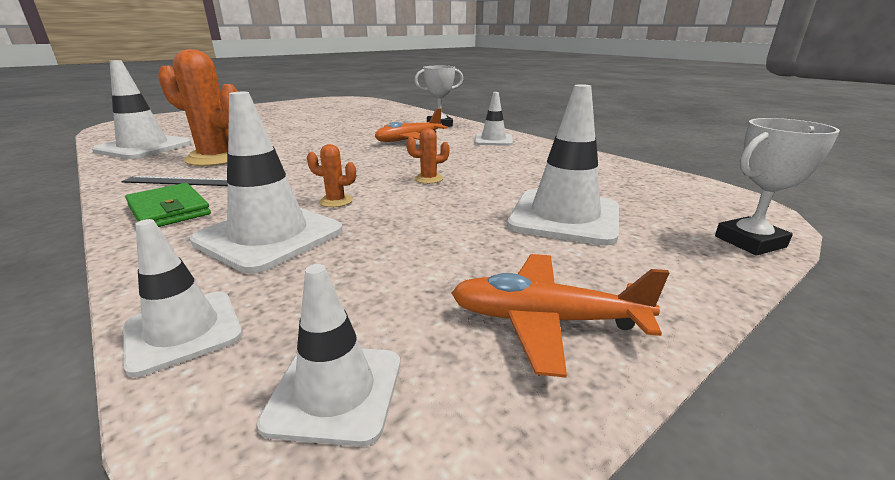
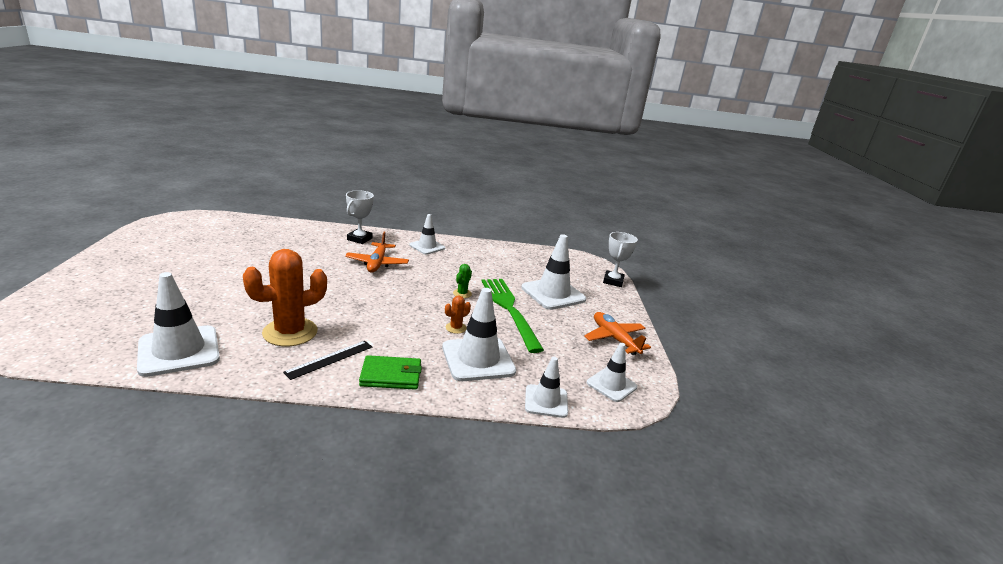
camera: 55 degrees left, 0 degrees up
(429, 179) = (462, 293): orange cactus -> green cactus
(447, 209) = (509, 309): none -> green fork
(545, 320) = (614, 339): orange plane -> orange plane turned 105 degrees clockwise

